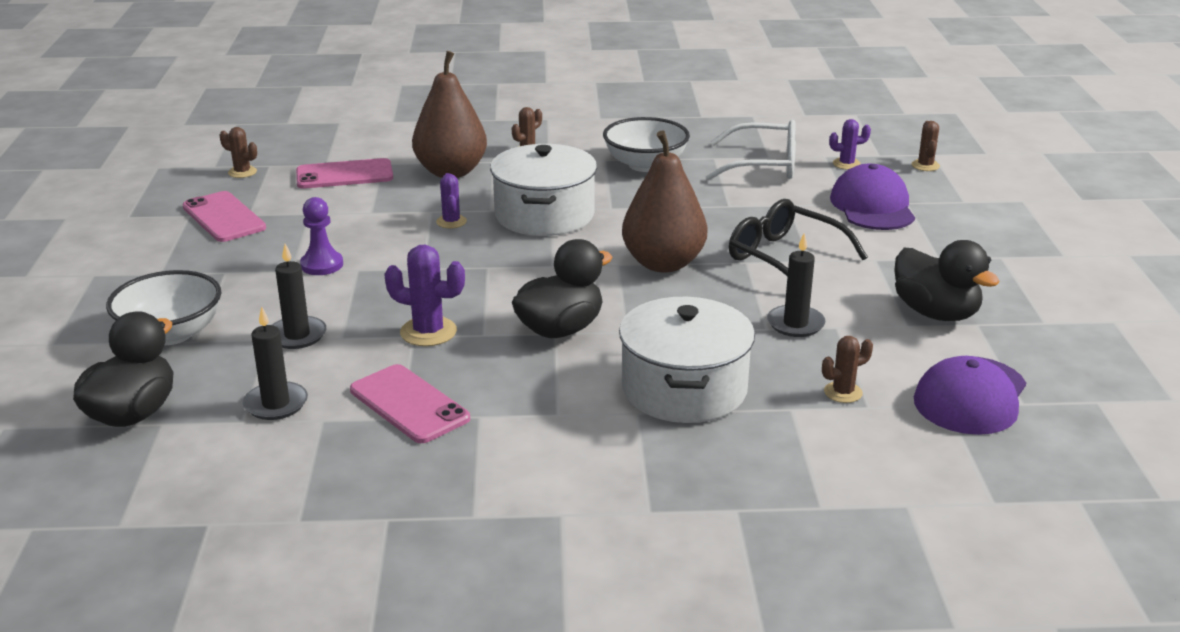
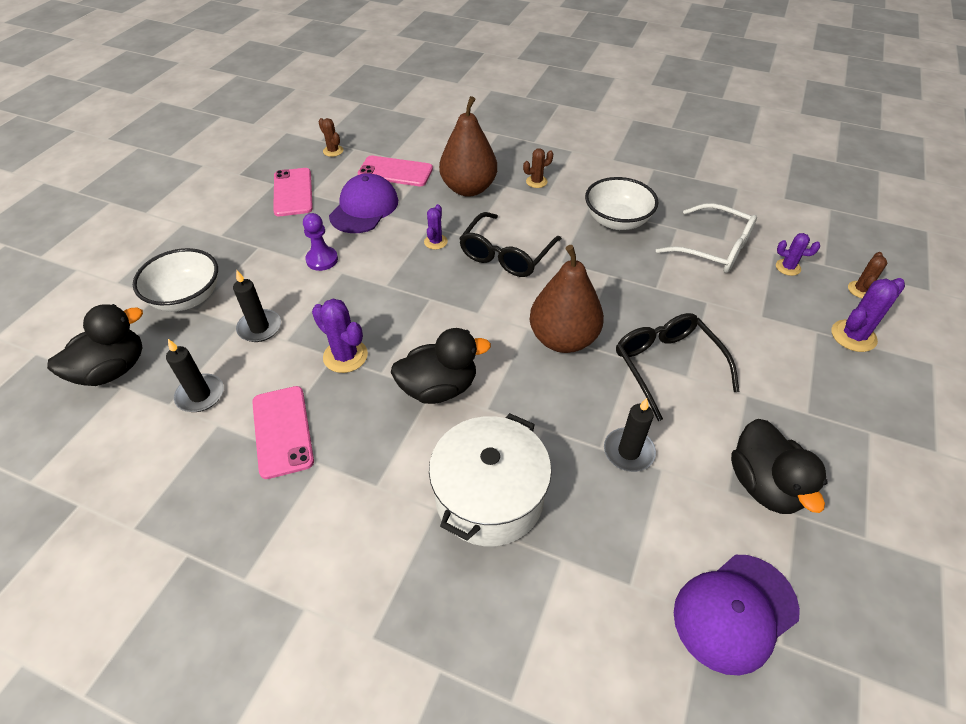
camera: 25 degrees right, 20 degrees up
(544, 215) = (506, 255): white pot -> black glasses
(843, 392) = (619, 557): brown cactus -> none
(872, 206) = (782, 327): purple cap -> purple cap (364, 208)
(941, 198) = (853, 336): none -> purple cactus

